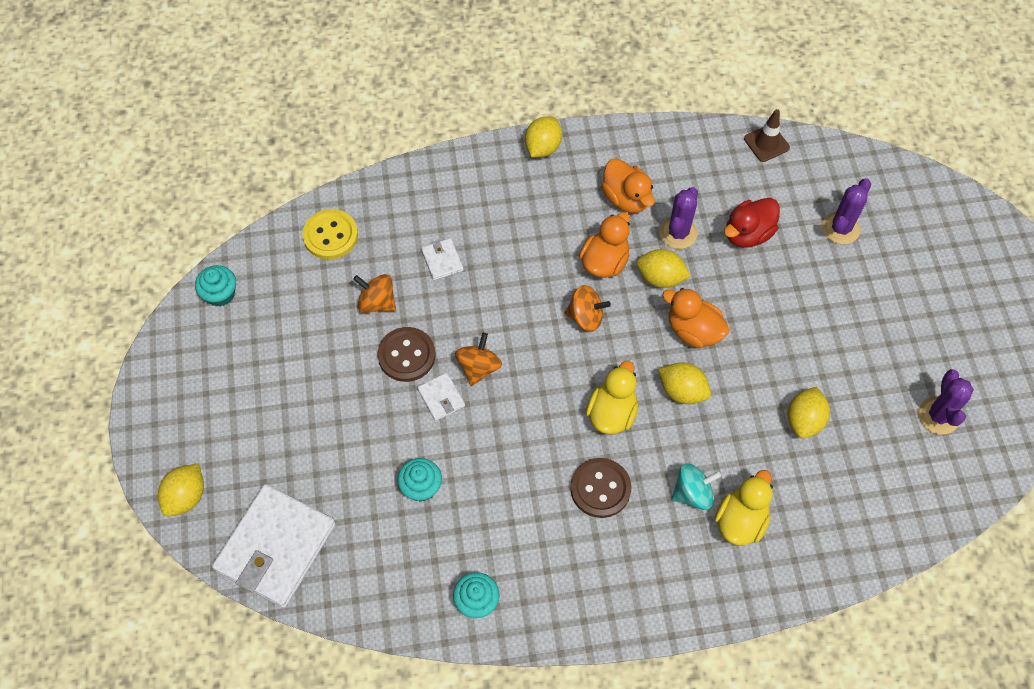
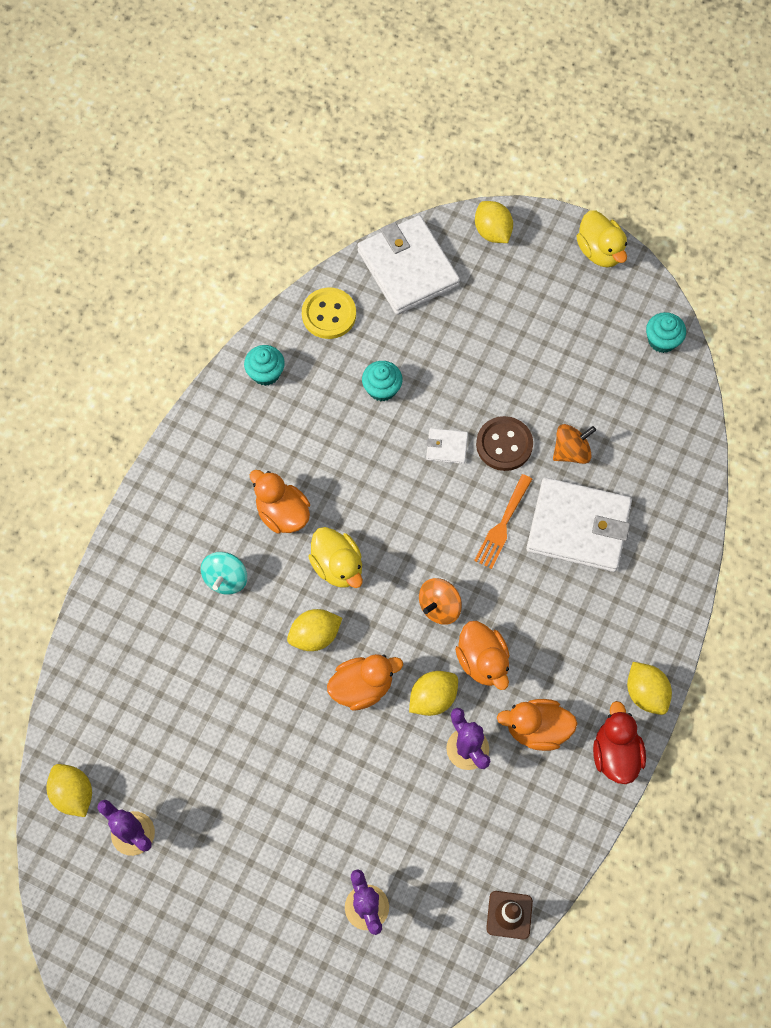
camera: 125 degrees right, 5 degrees up
(330, 235) = (666, 453): yellow button -> yellow button (329, 314)
(442, 260) = (578, 527): white wallet -> white wallet, size x2.30
(478, 367) = (453, 491): orange spinning top -> none
(481, 314) = (502, 525): none -> orange fork
(600, 488) = (282, 513): brown button -> orange duck
(740, 520) = (177, 598): yellow duck -> yellow duck (600, 251)
(747, 234) = (422, 812): red duck -> red duck (615, 753)
(804, 420) = (216, 715): yellow lemon -> yellow lemon (73, 794)

